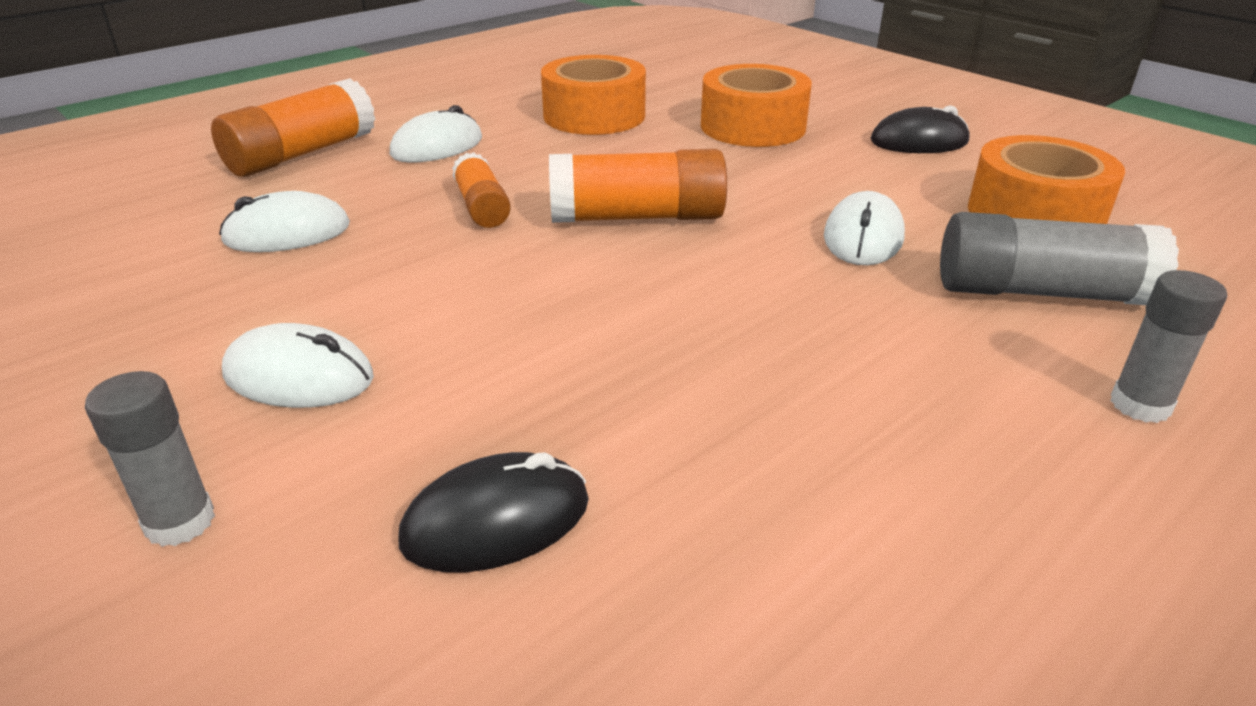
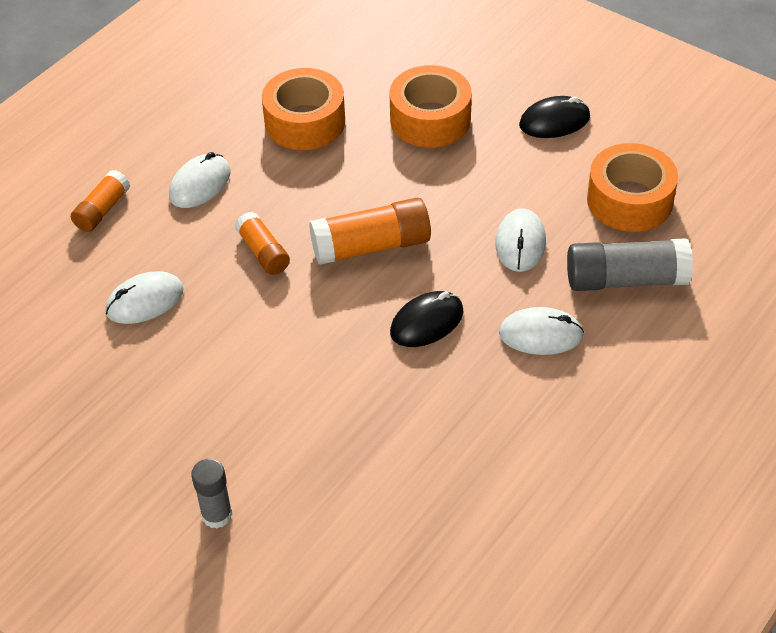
camera: 10 degrees left, 15 degrees up
(299, 376) = (223, 419): white mouse -> white mouse (541, 335)
(302, 154) = (102, 210): orange glue stick -> orange glue stick, size x0.60
(496, 521) = (364, 487): black mouse -> black mouse (427, 322)
(1140, 405) = (668, 361): grey glue stick -> none

